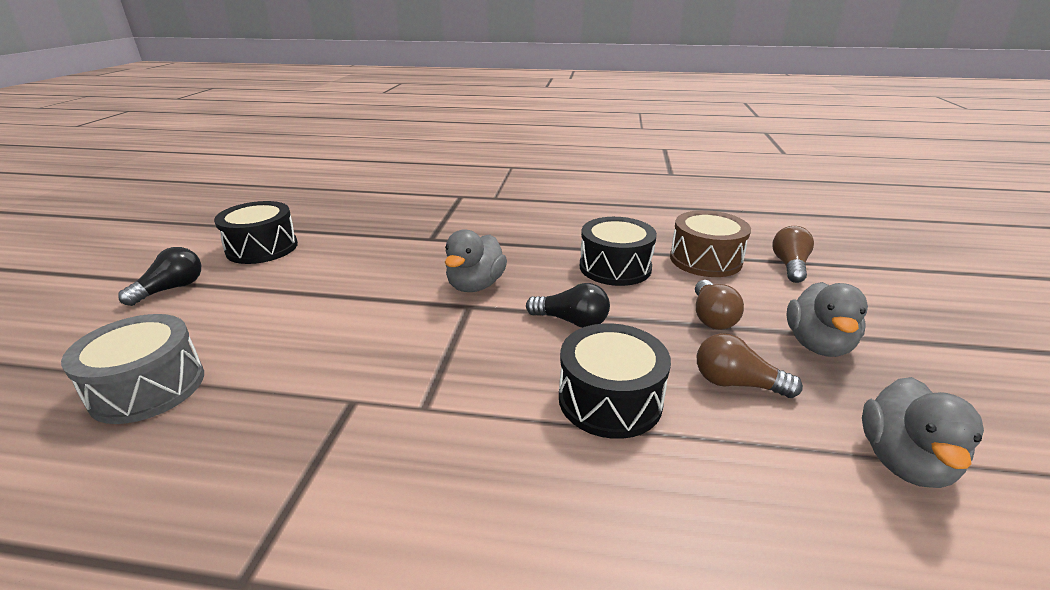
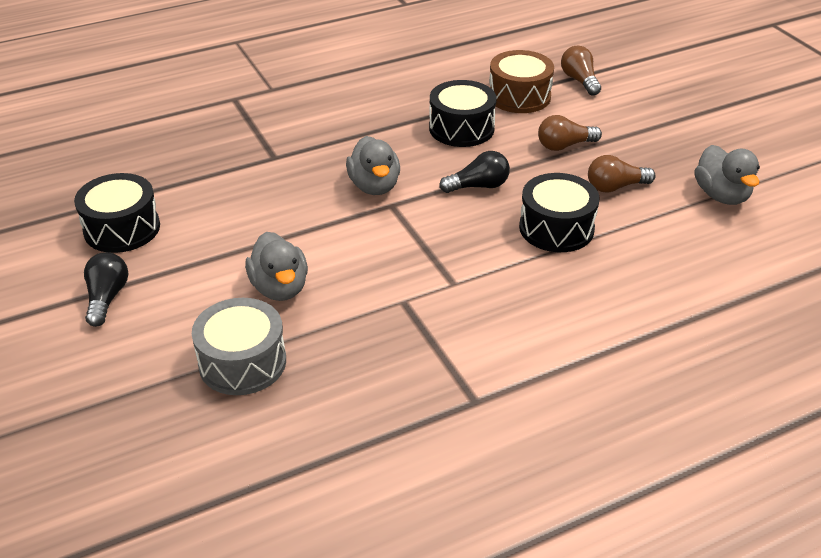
camera: 35 degrees left, 10 degrees up
(711, 317) = (564, 146): brown light bulb -> brown light bulb turned 105 degrees clockwise
(817, 345) = (639, 141): grey duck -> grey duck (280, 288)

